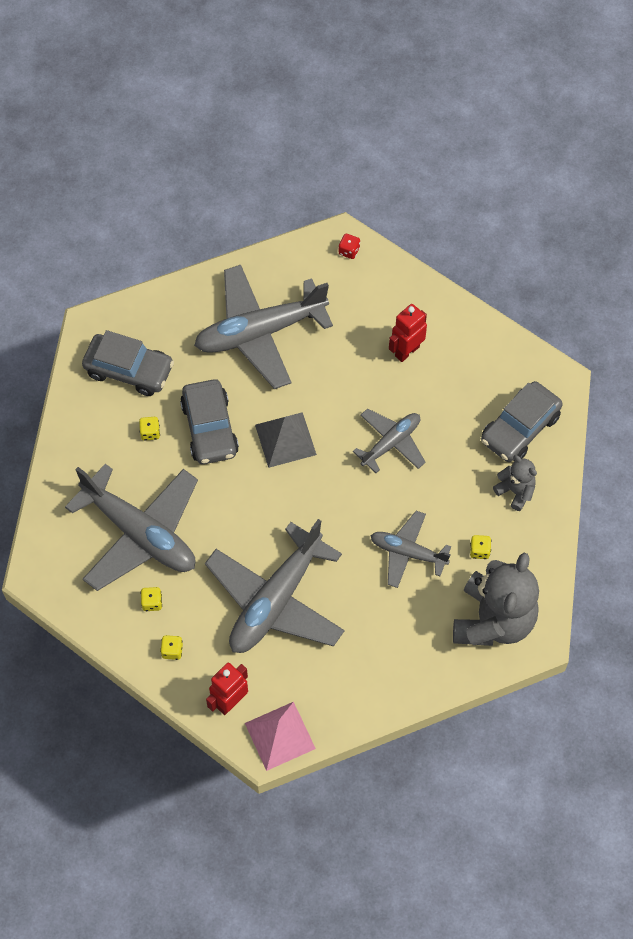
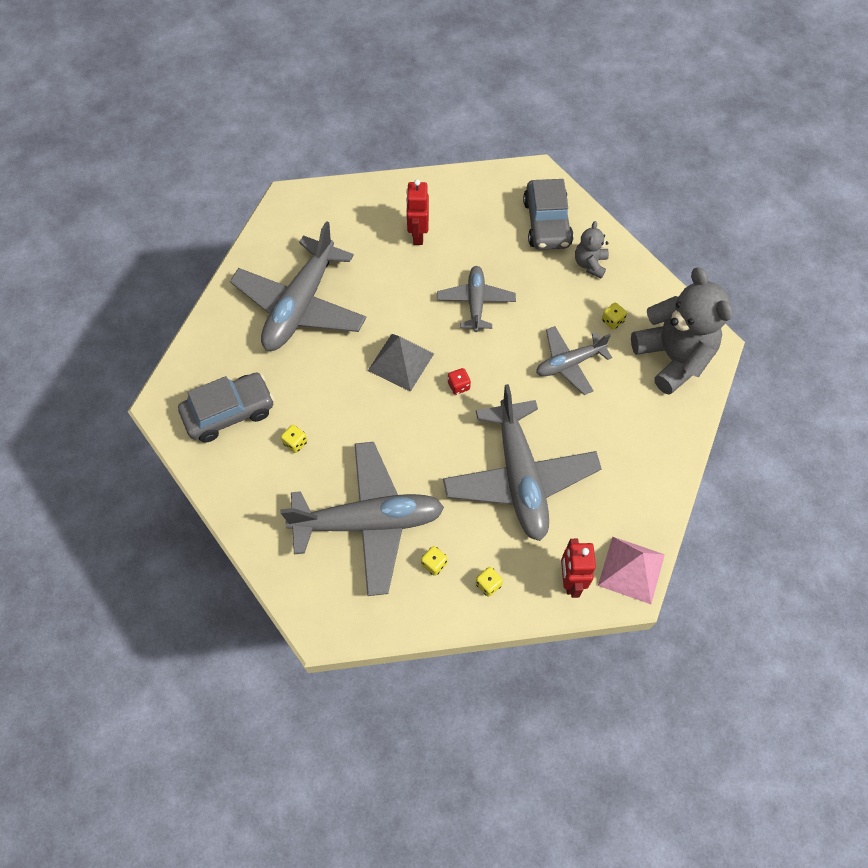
camera: 45 degrees left, 0 degrees up
(210, 428) = (337, 401): grey car -> none
(349, 251) = (304, 203): red dice -> red dice (458, 386)
(515, 491) = (590, 264): grey teddy bear -> grey teddy bear turned 75 degrees counterclockwise

